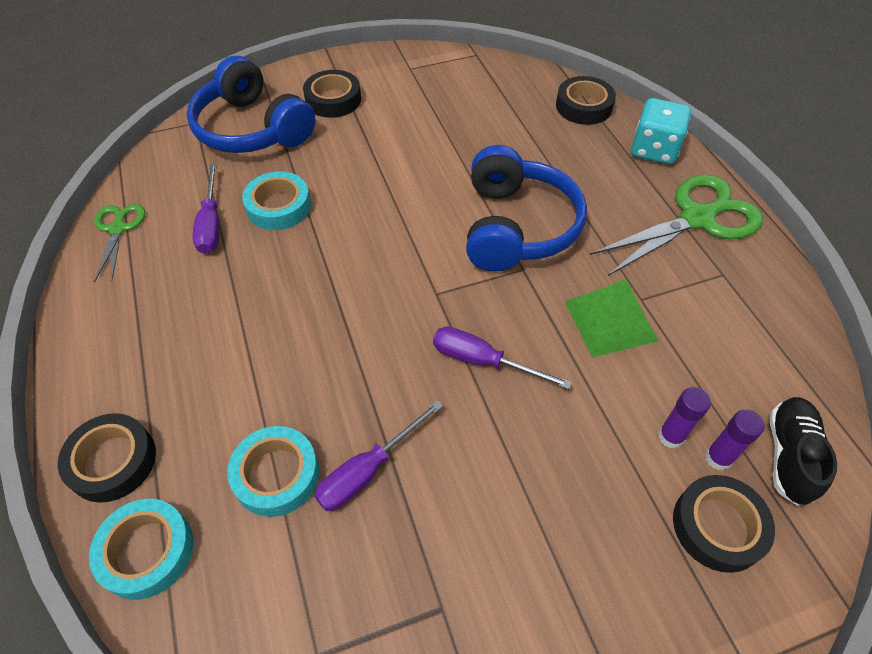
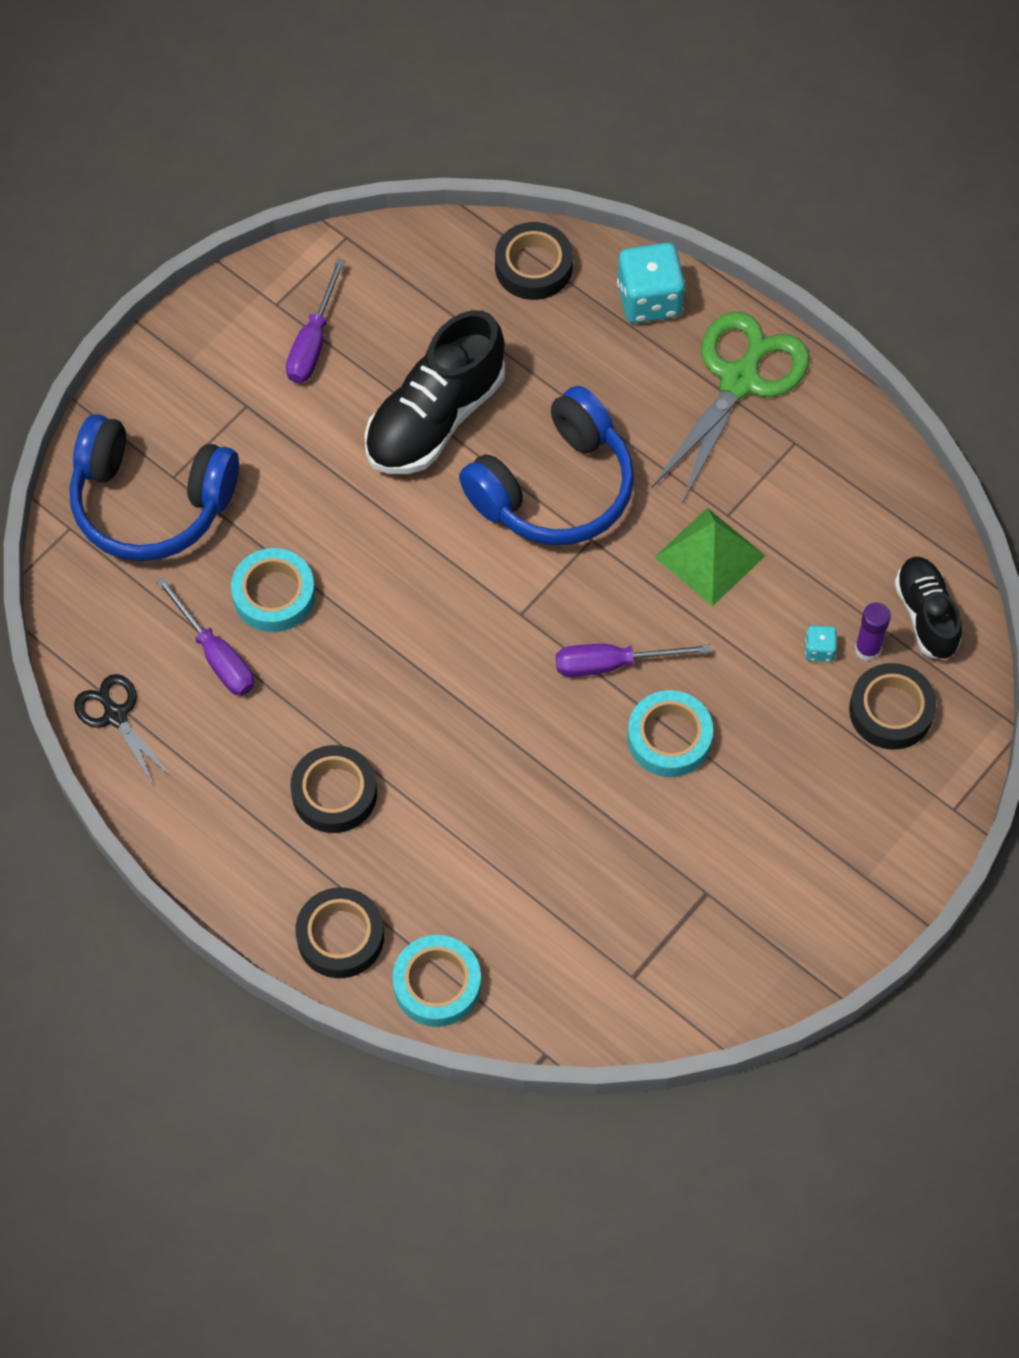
camera: 30 degrees left, 10 degrees up
(118, 229) = (116, 716): green scissors -> black scissors
(276, 475) = (497, 868): turquoise tape -> turquoise tape (669, 738)
(333, 100) = (216, 406): black tape -> black tape (334, 793)
(368, 470) = (575, 821): purple screwdriver -> purple screwdriver (313, 342)
(462, 156) = (435, 418): none -> black shoe
(516, 227) = (554, 488): blue headphones -> blue headphones turned 75 degrees clockwise
(671, 436) = (819, 650): purple glue stick -> turquoise dice

